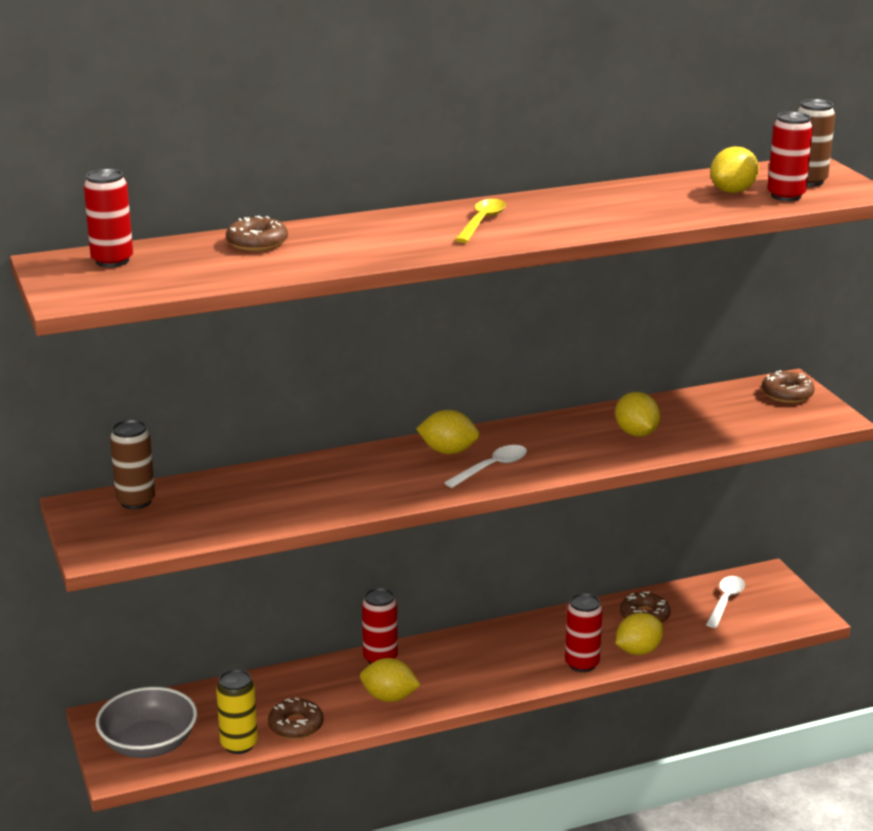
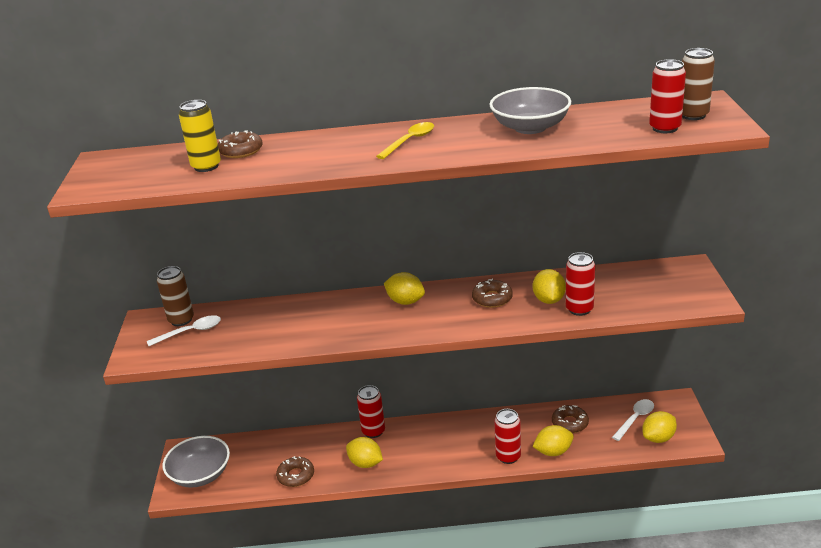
camera: 20 degrees right, 5 degrees up
(112, 261) = (136, 160): red can -> red can (579, 309)
(239, 744) = (254, 484): yellow can -> yellow can (206, 166)
(492, 468) = (428, 319): white spoon -> white spoon (190, 332)
(623, 201) = (530, 127): none -> grey bowl
(732, 191) = (623, 122): yellow lemon -> yellow lemon (658, 438)
(787, 394) = (683, 276): brown donut -> brown donut (492, 298)

